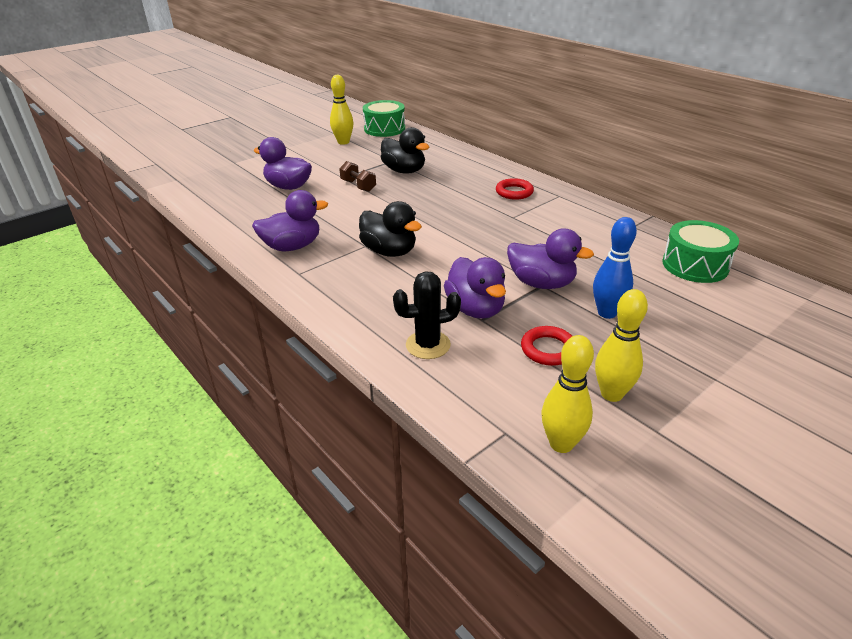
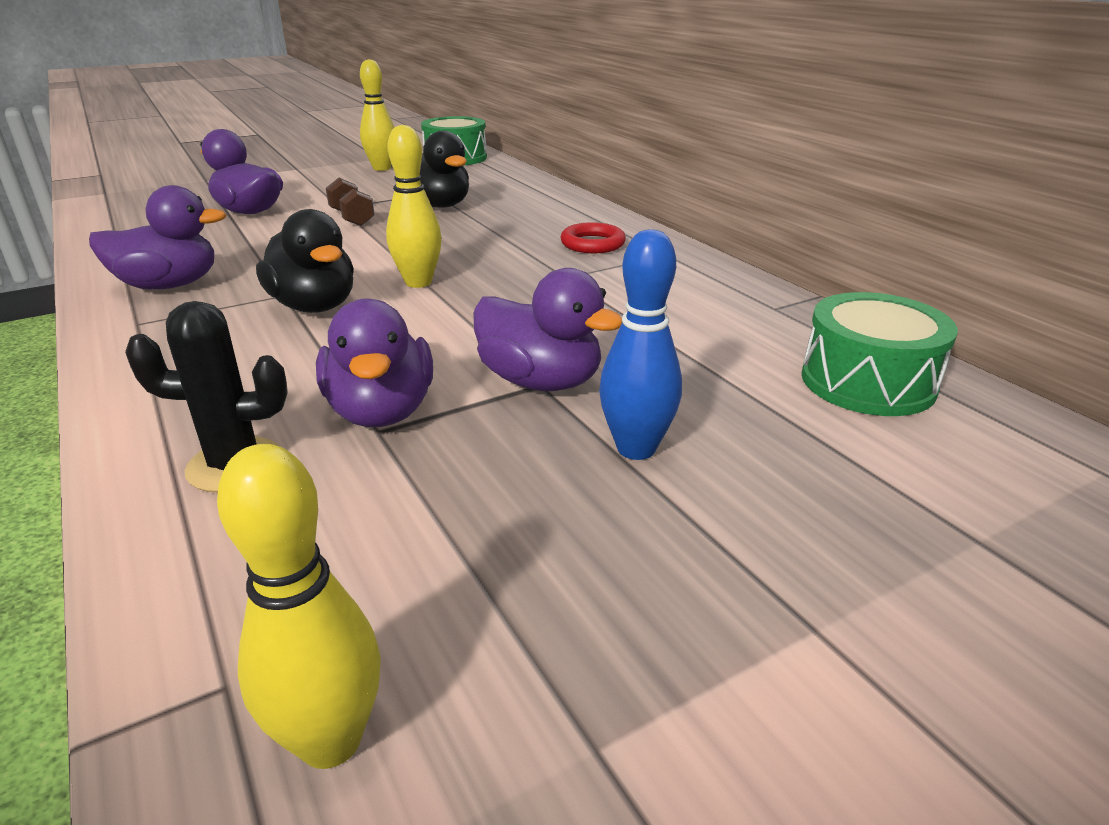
camera: 10 degrees right, 5 degrees down
(548, 349) = (465, 505): red ring -> none
(611, 394) = (538, 627): yellow bowling pin -> yellow bowling pin (418, 282)

